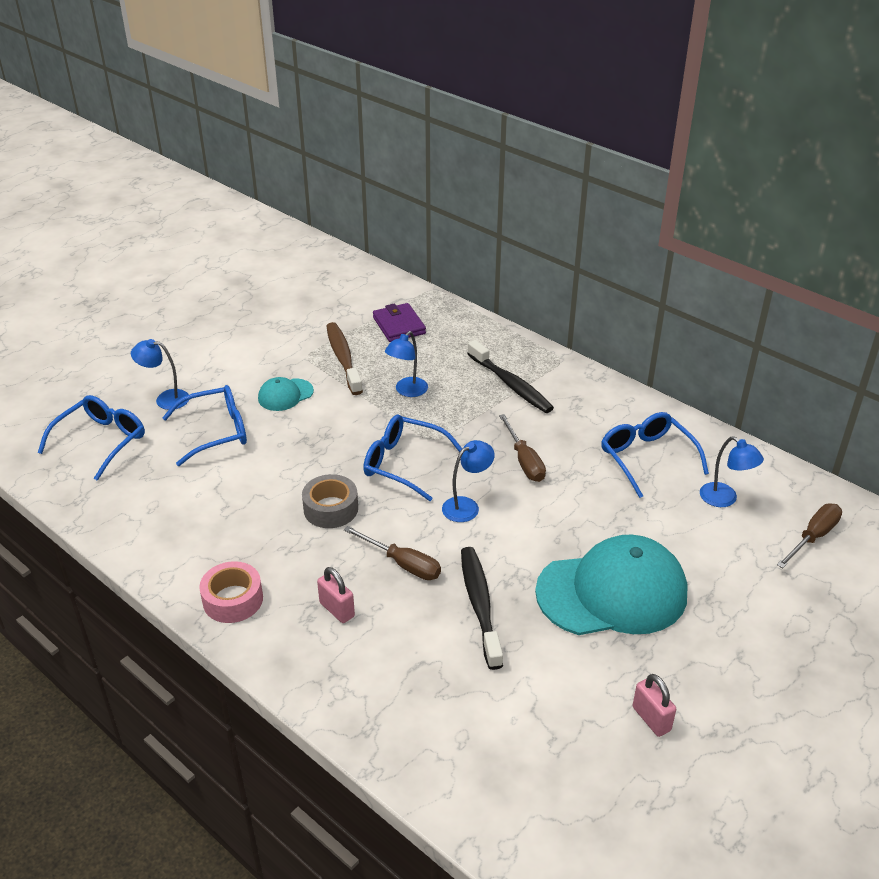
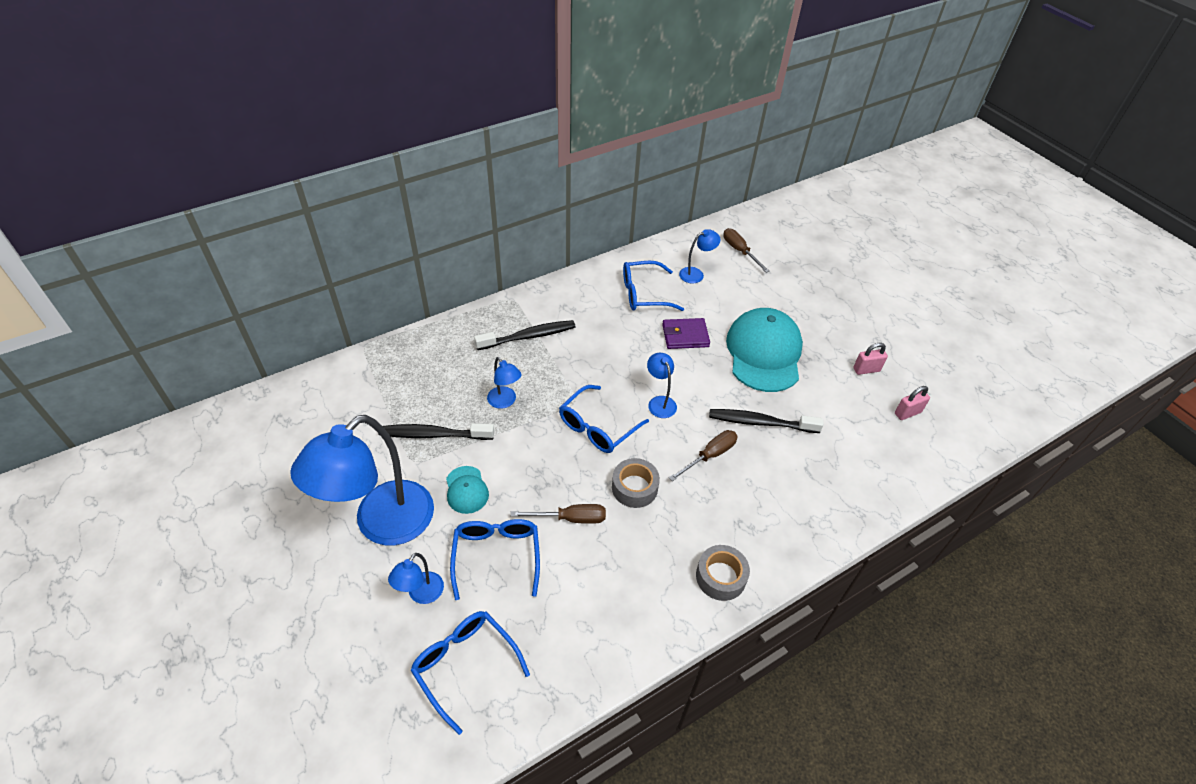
camera: 75 degrees left, 10 degrees up
(231, 358) = (382, 524): none -> blue lamp
(233, 600) = (720, 577): pink tape -> grey tape
(337, 609) = (747, 507): pink padlock -> pink padlock (907, 413)
(343, 358) = (433, 434): brown toothbrush -> black toothbrush
(399, 325) = (406, 383): purple wallet -> purple wallet (685, 336)
(524, 461) = (622, 356): brown screwdriver -> brown screwdriver (570, 518)

